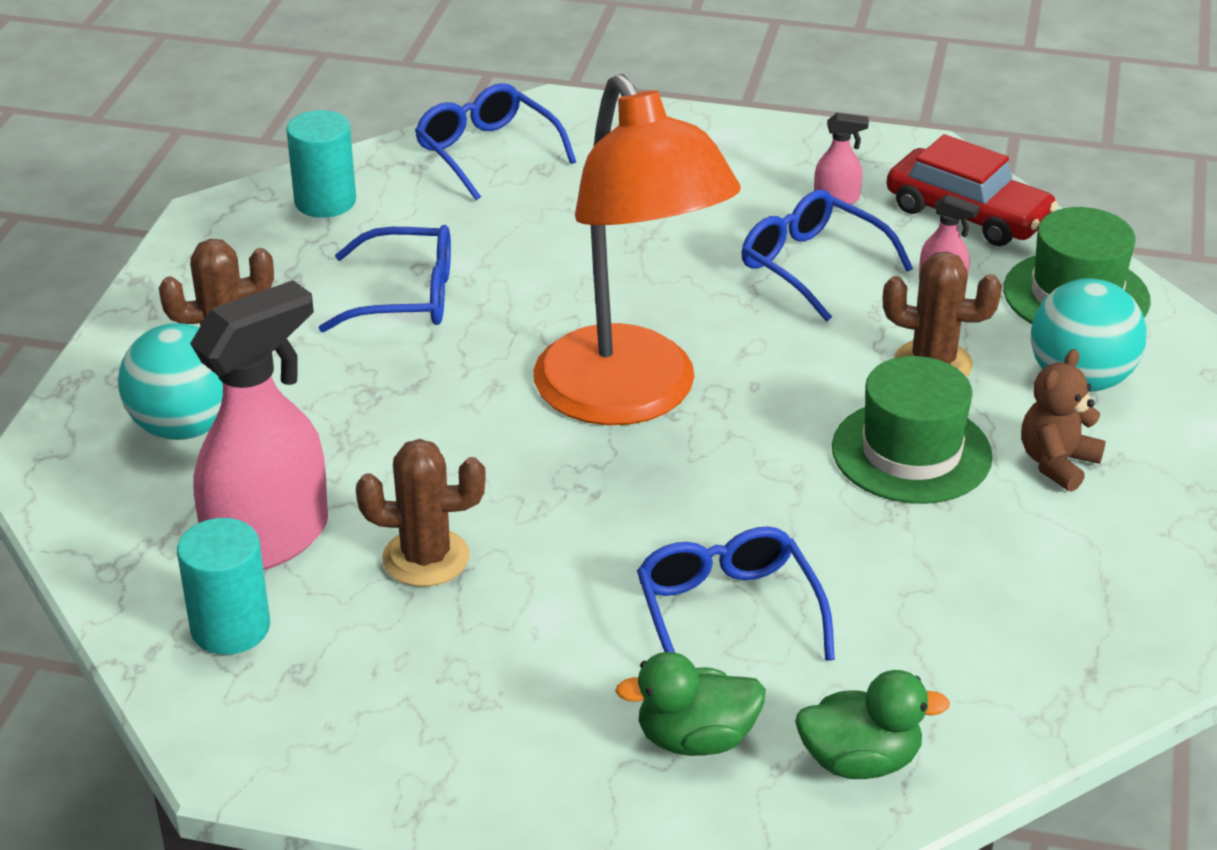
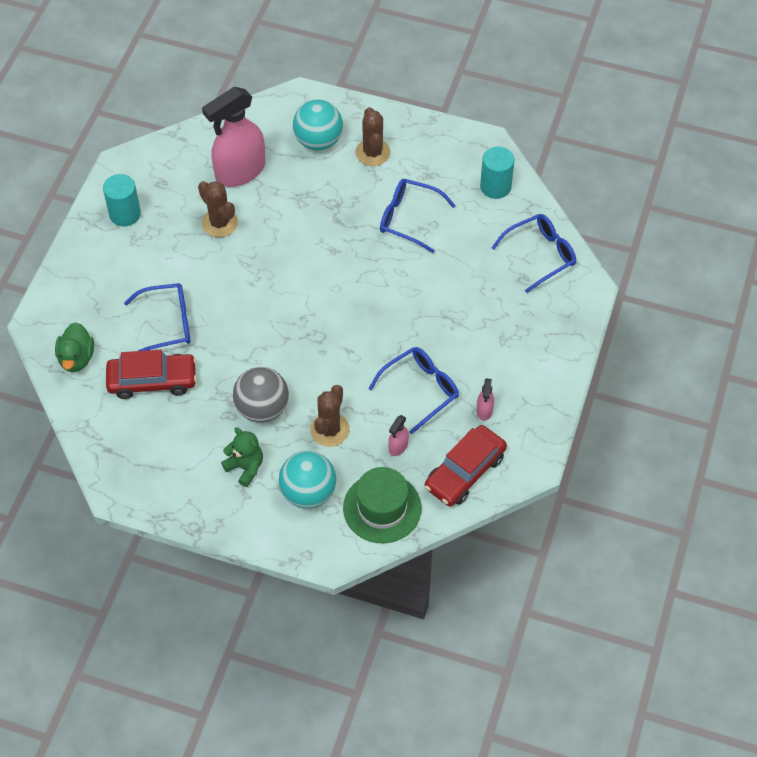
camera: 95 degrees right, 20 degrees up
(230, 628) = (190, 161): turquoise cylinder -> turquoise cylinder (125, 214)
(269, 539) = (240, 171): pink spray bottle -> pink spray bottle turned 90 degrees clockwise
(406, 296) = (409, 218): blue glasses -> blue glasses turned 105 degrees clockwise
(426, 558) = (219, 223): brown cactus -> brown cactus turned 45 degrees counterclockwise
(630, 398) = (318, 301): orange lamp -> none
(695, 739) = (100, 306): green duck -> none
(888, 620) = (152, 381): none -> red car
(911, 452) = (262, 408): green hat -> grey ball
(1057, 463) = (245, 467): brown teddy bear -> green teddy bear

